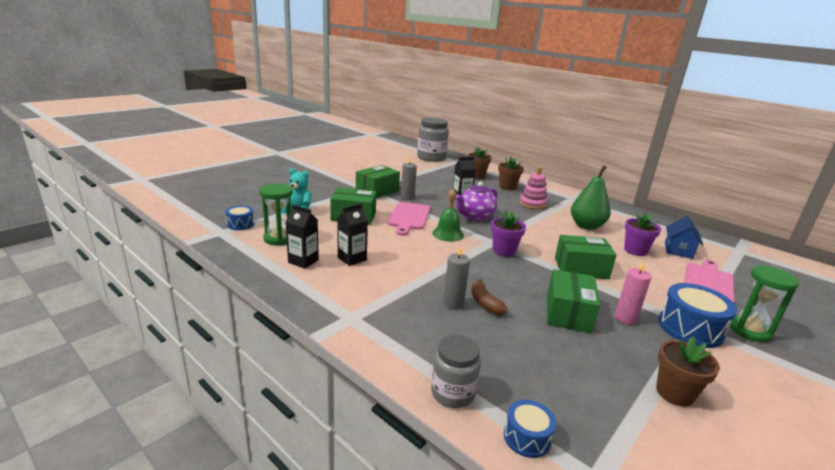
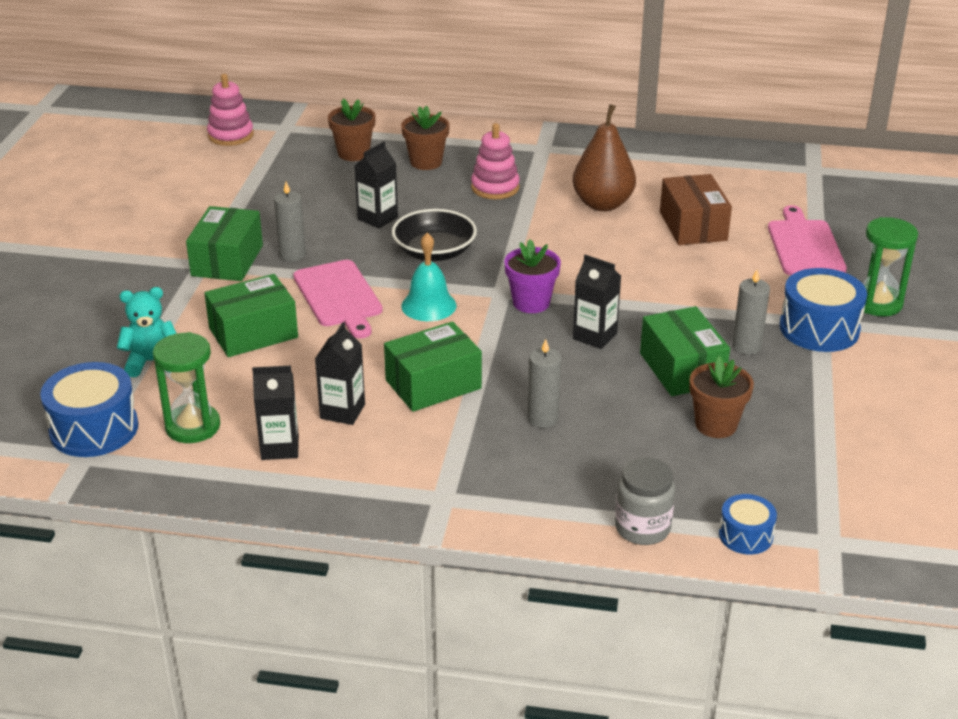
camera: 30 degrees left, 10 degrees up
(240, 224) = (94, 429): blue drum -> blue drum, size x1.77
(431, 158) = (230, 135): grey jar -> pink stacking toy
(448, 234) = (428, 305): green bell -> turquoise bell
(475, 216) = (434, 252): purple teapot -> black bowl
(485, 303) = (579, 400): brown banana -> none
(526, 277) = (595, 336): none -> black carton
(581, 268) = (648, 289): green box -> green box (433, 384)
(586, 226) = (602, 204): green pear -> brown pear
(625, 318) = (746, 346): pink candle -> grey candle
(635, 250) = (693, 226): purple flower pot -> brown box
(674, 393) = (845, 420): brown flower pot -> brown flower pot (716, 425)
(678, 250) = (744, 202): blue house -> none

